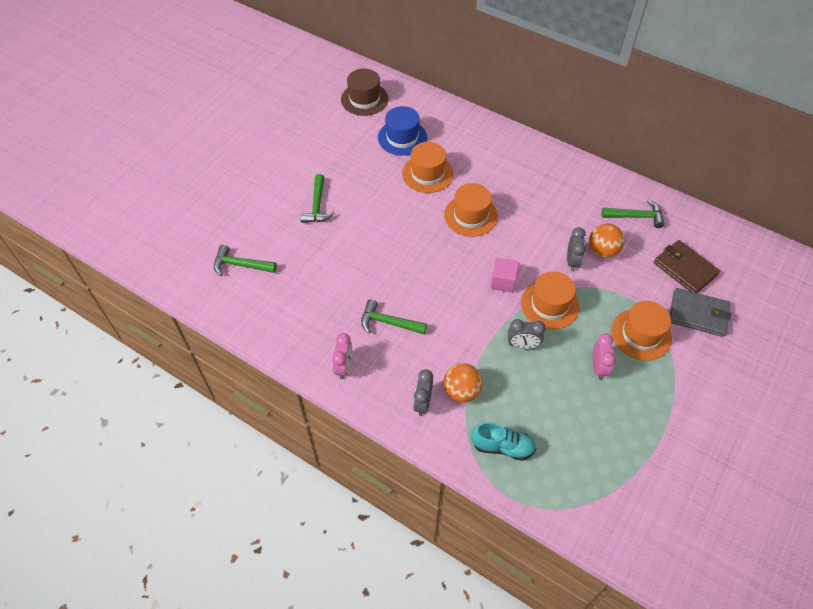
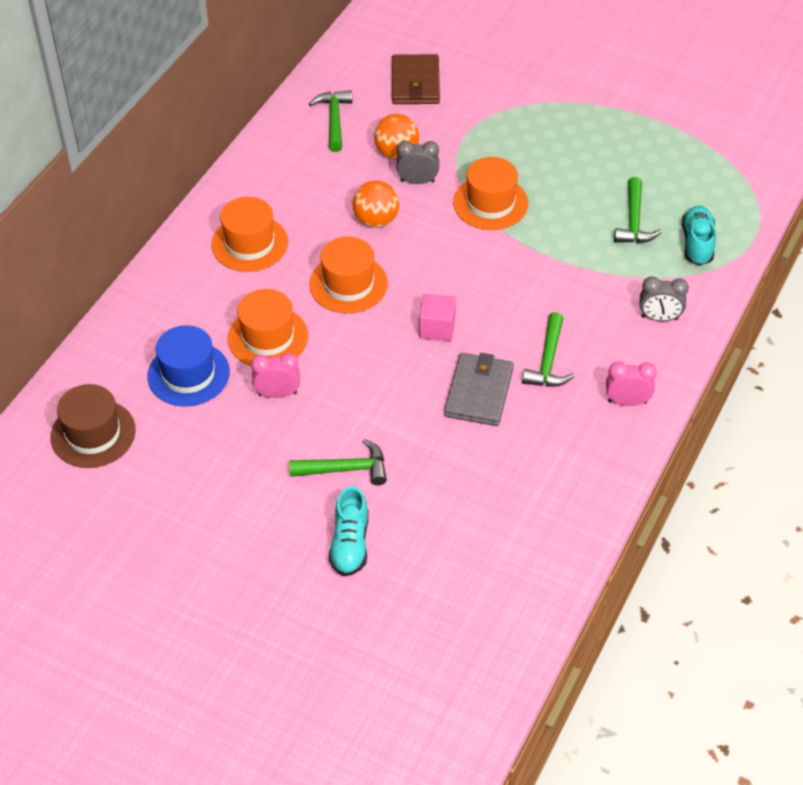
camera: 95 degrees left, 5 degrees down
(240, 265) = (477, 552): green hammer -> green hammer (634, 221)
(262, 205) = (350, 544): none -> turquoise shoe
(461, 391) = (634, 282): orange ball -> orange ball (376, 220)
(503, 282) = (461, 247): pink cube -> pink cube (437, 328)
(522, 345) = (556, 227): grey clock -> none
(598, 367) = (573, 162): pink clock -> pink clock (277, 394)
(641, 334) = (519, 125): orange hat -> orange hat (249, 243)
(685, 269) = (415, 83): brown wallet -> brown wallet turned 45 degrees counterclockwise
(698, 314) = (481, 77): grey wallet -> grey wallet (479, 392)

